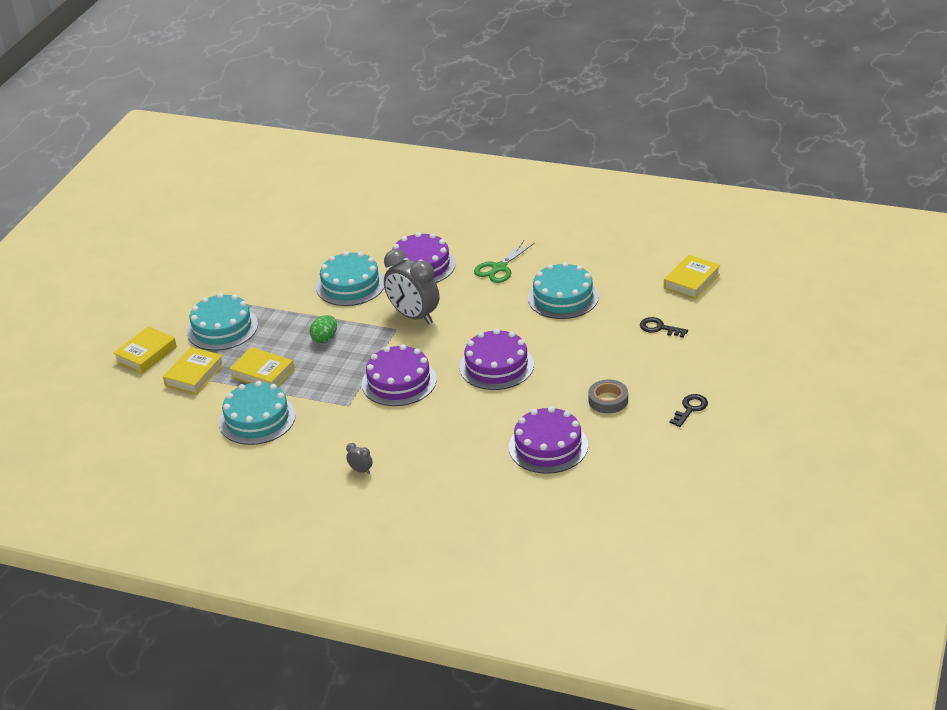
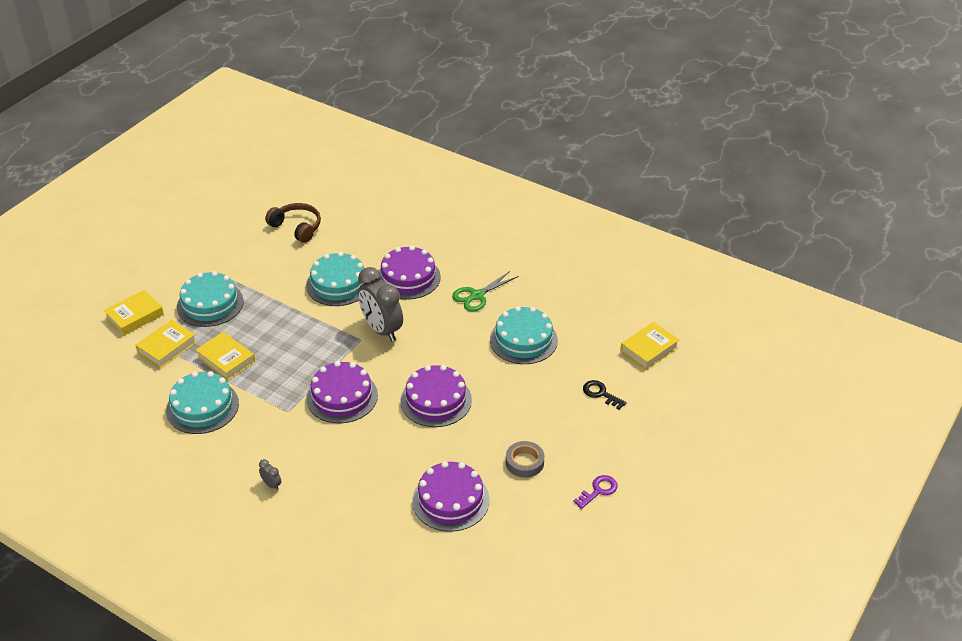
camera: 10 degrees right, 5 degrees up
(283, 243) = (297, 227): none -> brown headphones
(325, 338) = (294, 335): green egg -> none
(690, 409) = (598, 490): black key -> purple key

